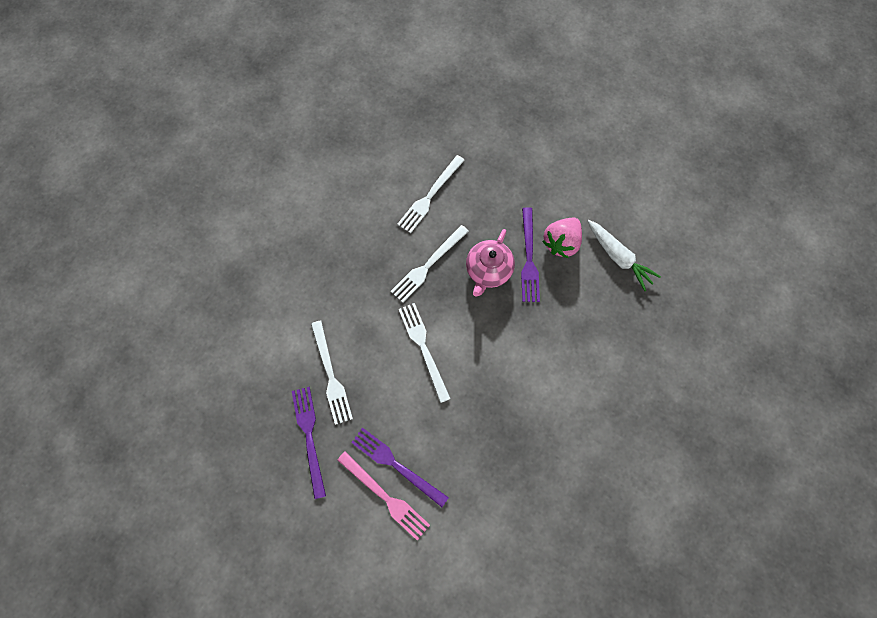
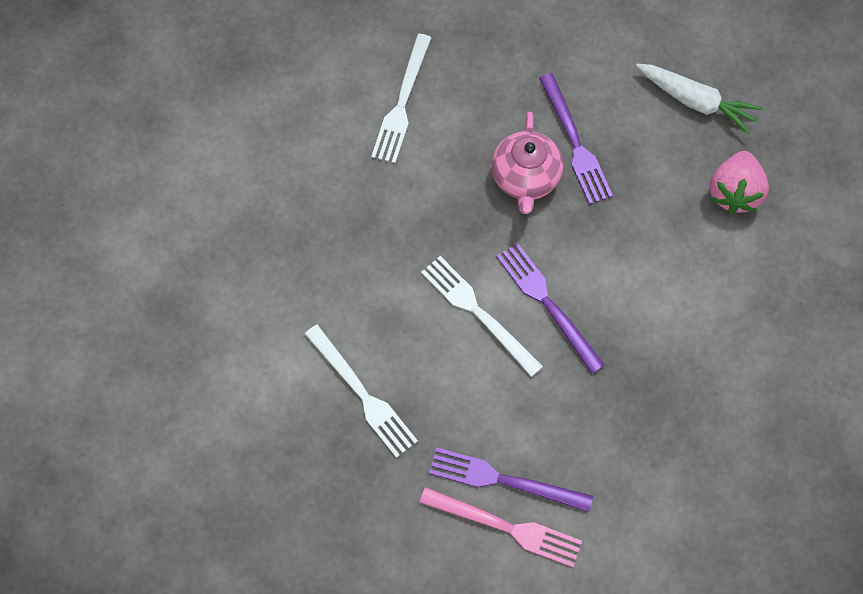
camera: 20 degrees left, 5 degrees down
(309, 437) = (367, 487): purple fork -> purple fork (547, 303)
(428, 265) = (438, 198): white fork -> none
(561, 242) = (610, 107): pink strawberry -> pink strawberry (734, 193)

